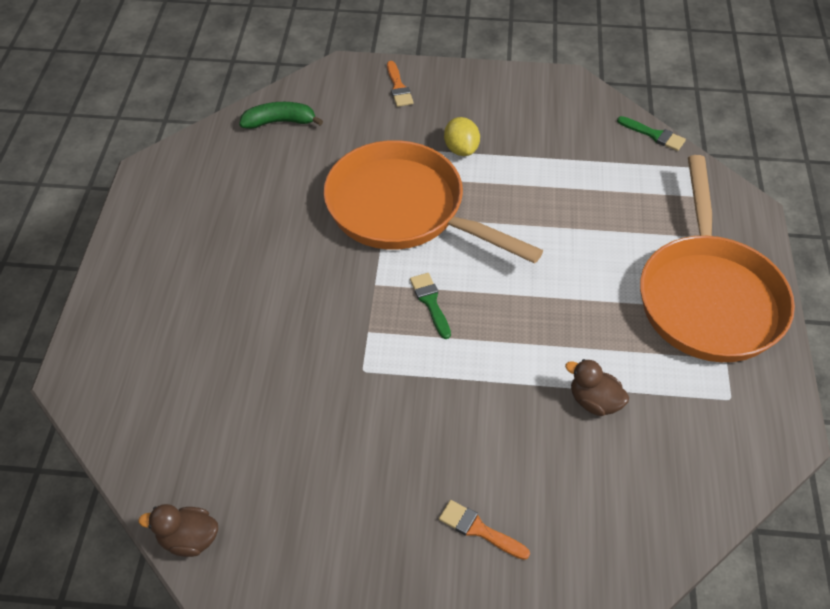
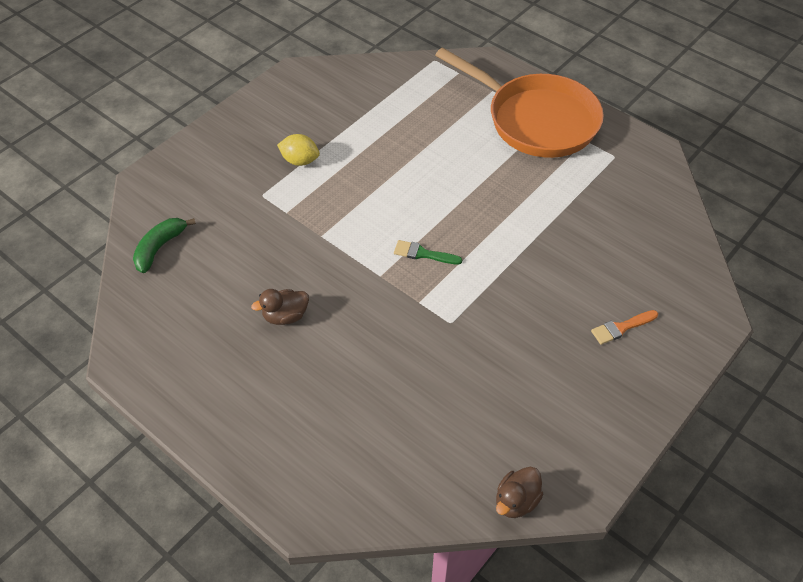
camera: 55 degrees left, 0 degrees up
(398, 87) = (201, 160): orange brush -> none
(403, 210) = (325, 223): orange pan -> none
(594, 401) = (570, 217): brown duck -> brown duck (285, 316)
(654, 135) = (385, 62): green brush -> none

